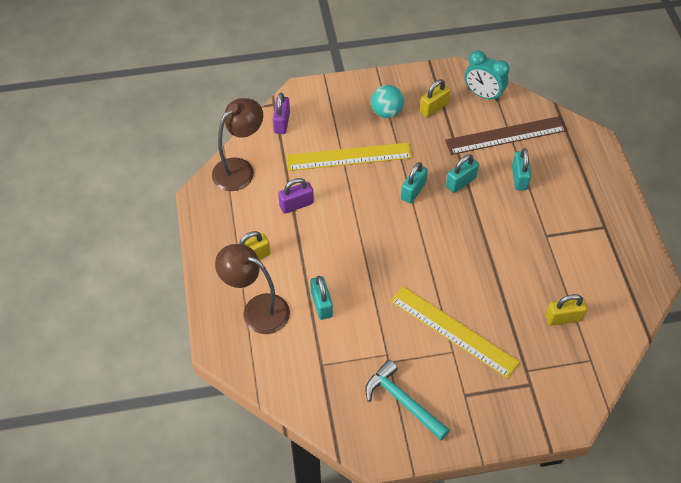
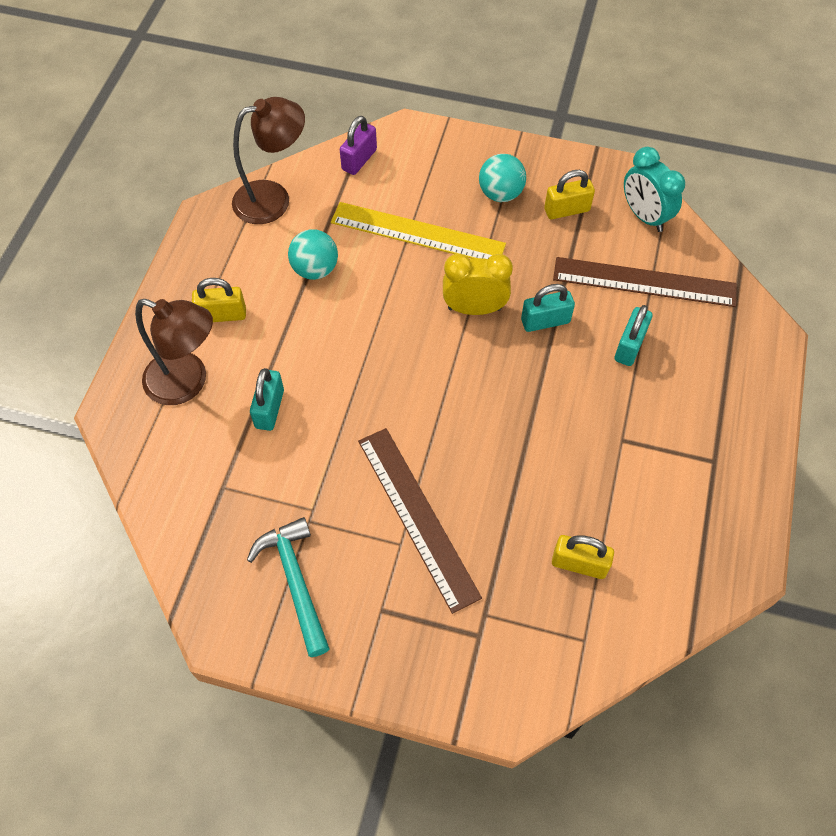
camera: 25 degrees right, 5 degrees up
(257, 309) = (187, 383): brown lamp -> brown lamp turned 150 degrees clockwise
(296, 204) = (315, 269): purple padlock -> turquoise ball
(413, 191) = (474, 309): turquoise padlock -> yellow clock
(453, 331) = (417, 516): yellow ruler -> brown ruler

